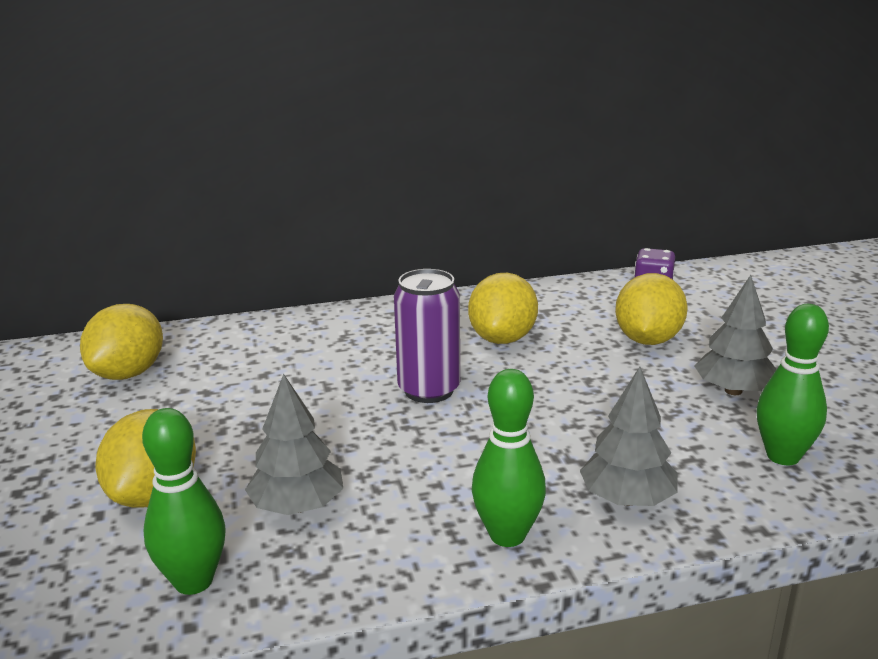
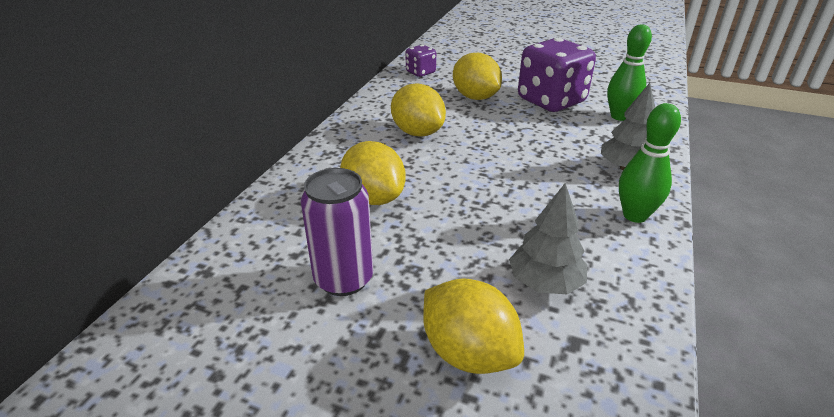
camera: 55 degrees left, 10 degrees up
(128, 373) = (240, 309): yellow lemon -> yellow lemon (374, 198)
(193, 581) = (605, 365): green bowling pin -> none
(429, 390) = (450, 179): purple can -> purple can (344, 279)
(733, 391) = (551, 101): grey tree -> purple dice

